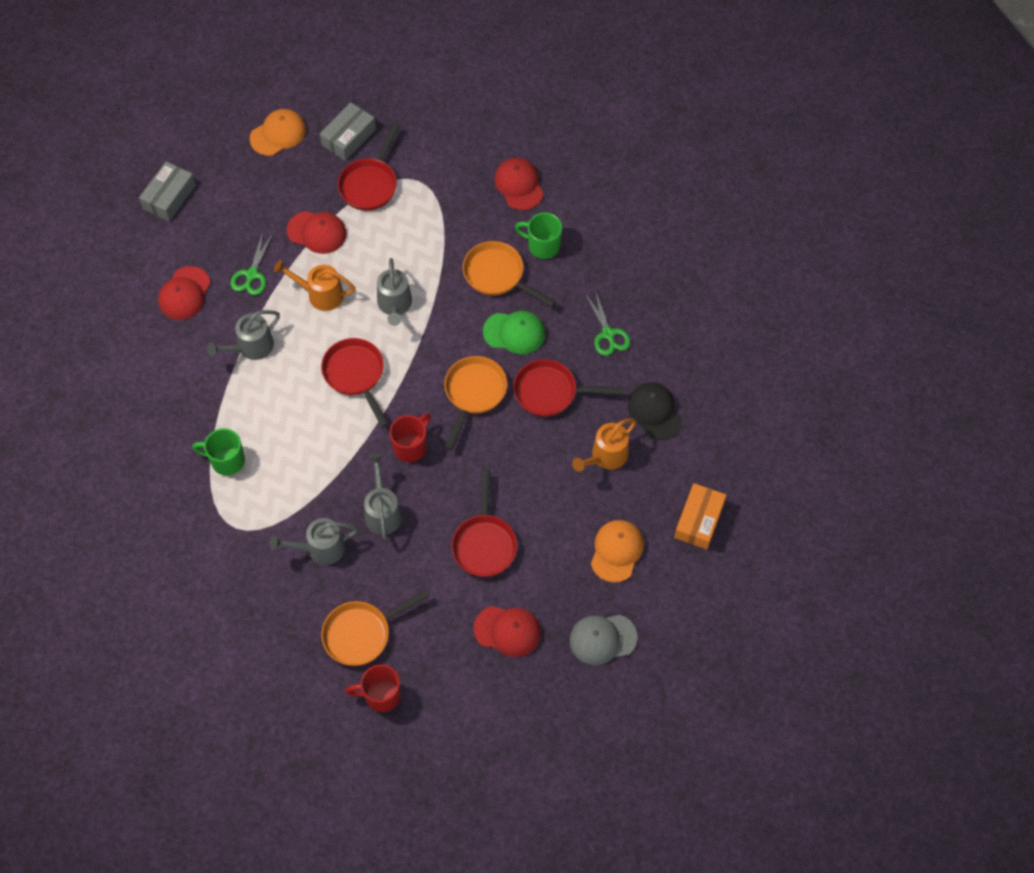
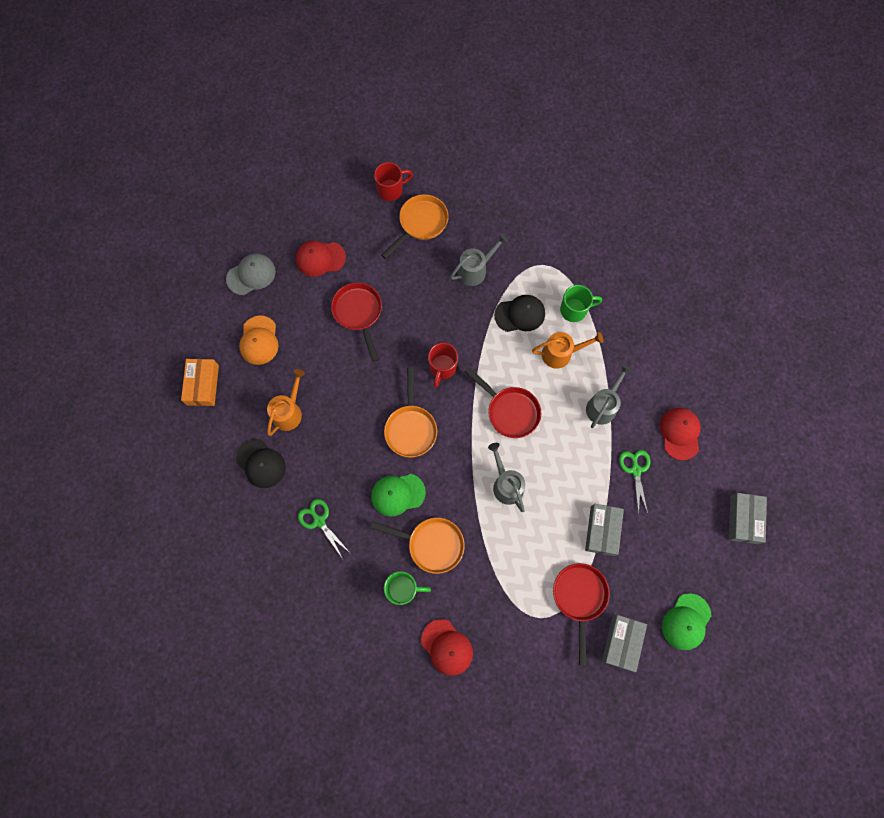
camera: 160 degrees right, 10 degrees up
(278, 134) = (686, 621): orange cap -> green cap
(292, 477) = (520, 314): none -> black cap
(317, 232) = (602, 531): red cap -> grey box
(320, 294) = (571, 472): orange watering can -> orange watering can (560, 354)
(382, 512) = (442, 311): grey watering can -> none
(550, 392) = (350, 451): red pan -> none

